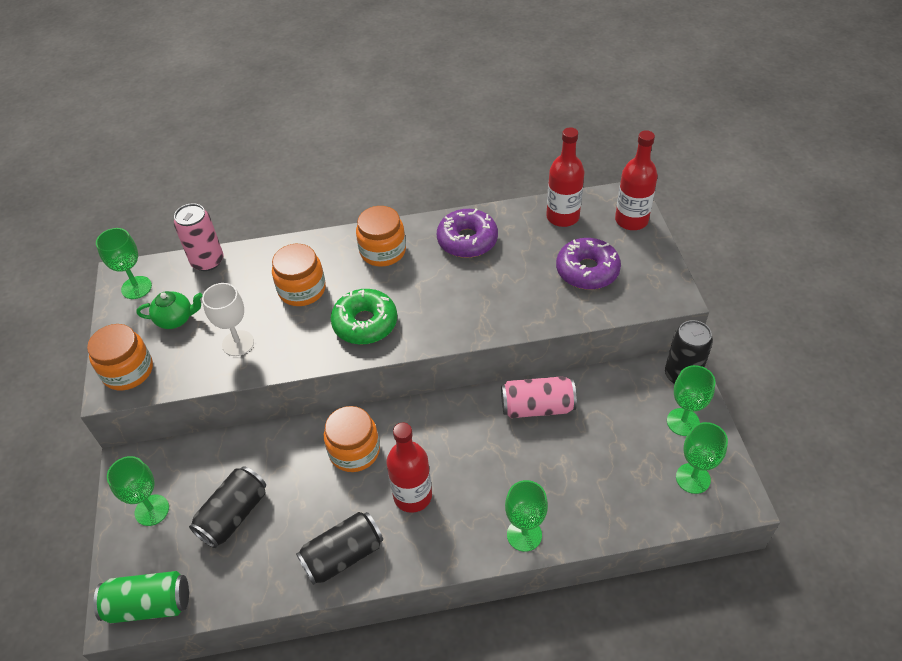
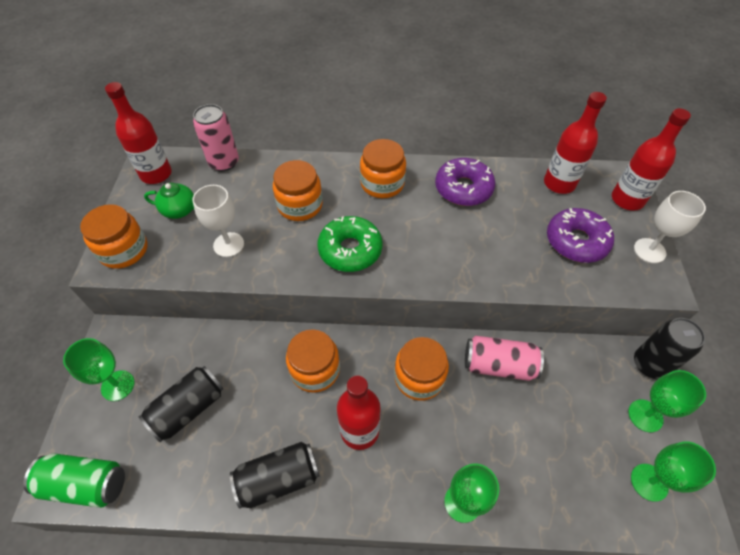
camera: 10 degrees right, 5 degrees up
(136, 287) = (156, 174): green goblet -> red bottle
(461, 435) = (419, 377): none -> orange jar
(658, 265) = (649, 250): none -> white goblet

